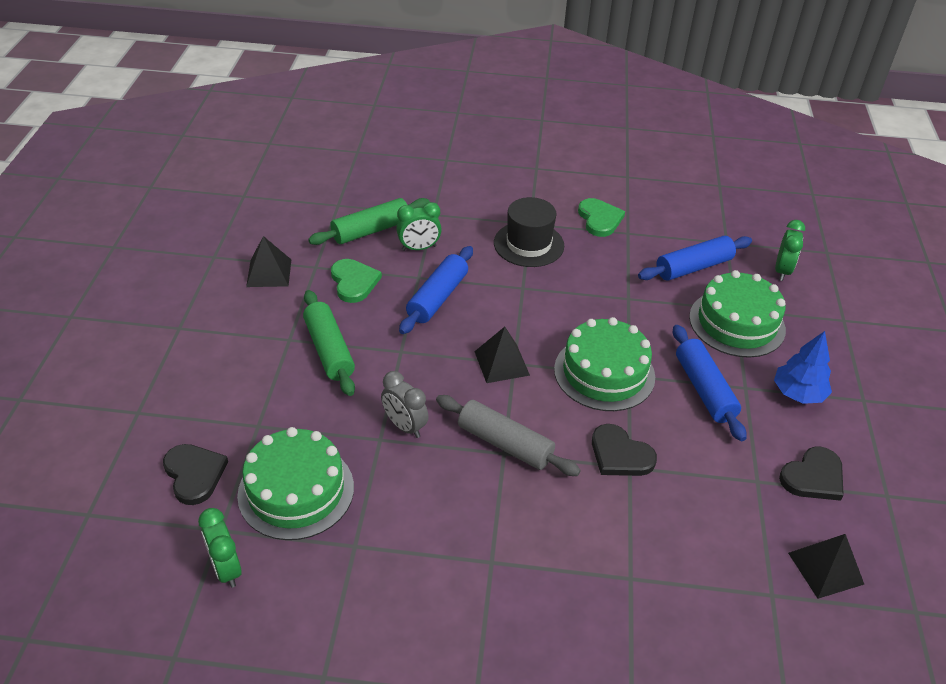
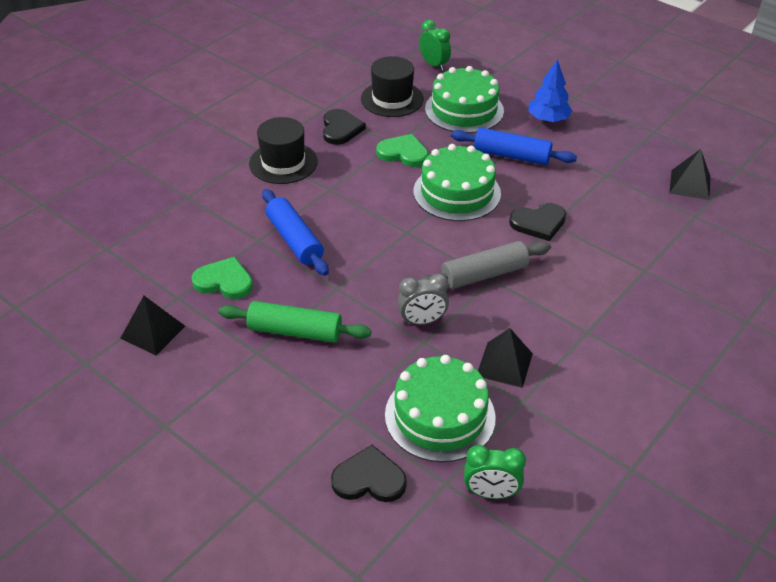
camera: 55 degrees left, 0 degrees up
(371, 230) = (167, 242): green rolling pin -> none
(419, 248) = (222, 224): green clock -> none
(502, 363) = (401, 238): black pyramid -> black pyramid (504, 364)
(599, 219) = (294, 114): green heart -> green heart (403, 153)
(693, 267) = (392, 99): blue rolling pin -> black hat
(813, 477) = (619, 151): black heart -> black heart (341, 129)

